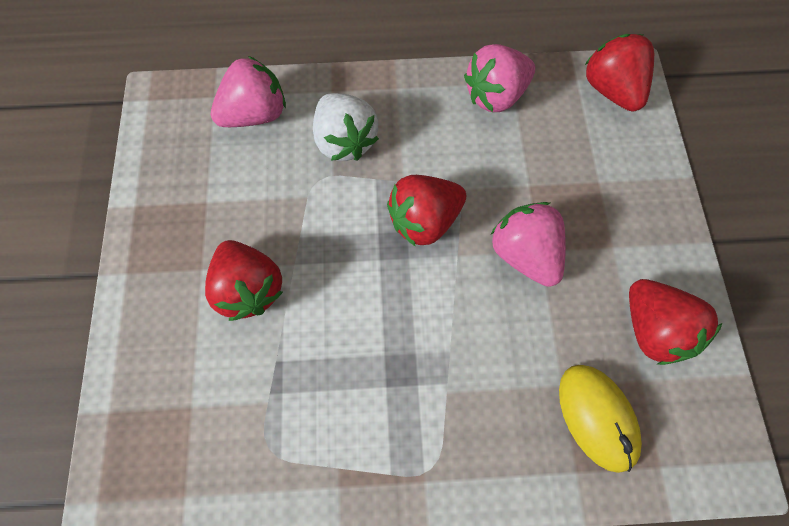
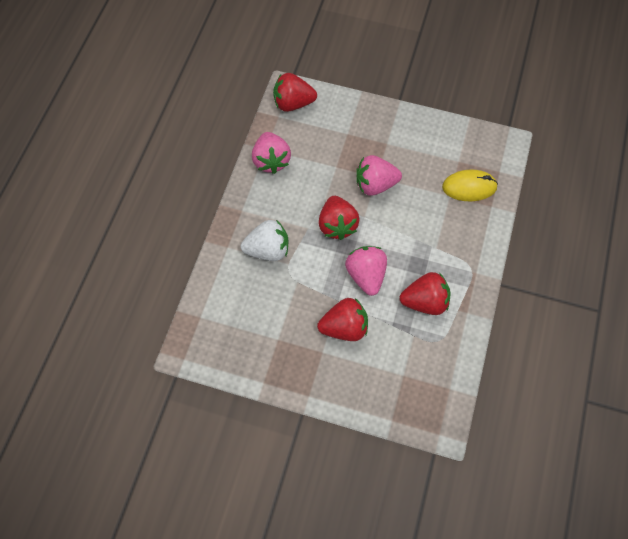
camera: 70 degrees left, 5 degrees down
(256, 114) = (226, 295): pink strawberry -> pink strawberry (366, 276)
(652, 328) = (435, 146): red strawberry -> red strawberry (425, 302)

